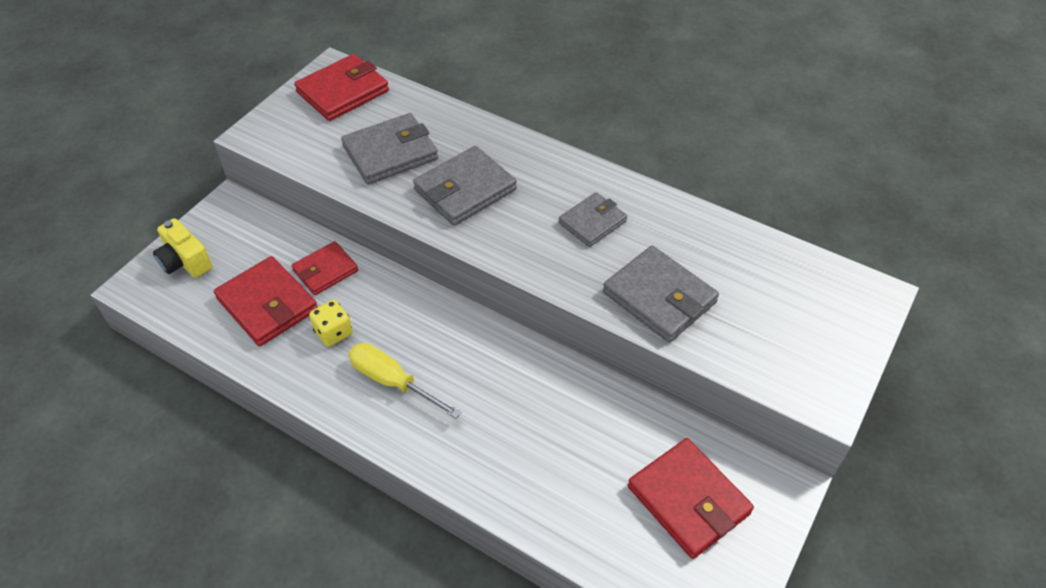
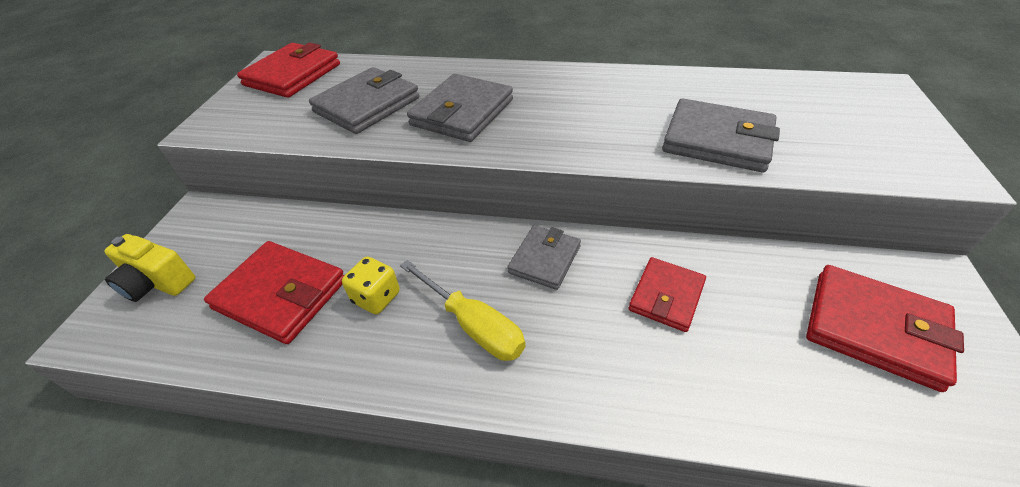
camera: 20 degrees left, 5 degrees down
(325, 271) = (338, 239): red wallet -> red wallet (666, 296)
(392, 381) = (474, 325): yellow screwdriver -> yellow screwdriver turned 150 degrees counterclockwise
(592, 222) = (603, 104): grey wallet -> grey wallet (544, 259)

